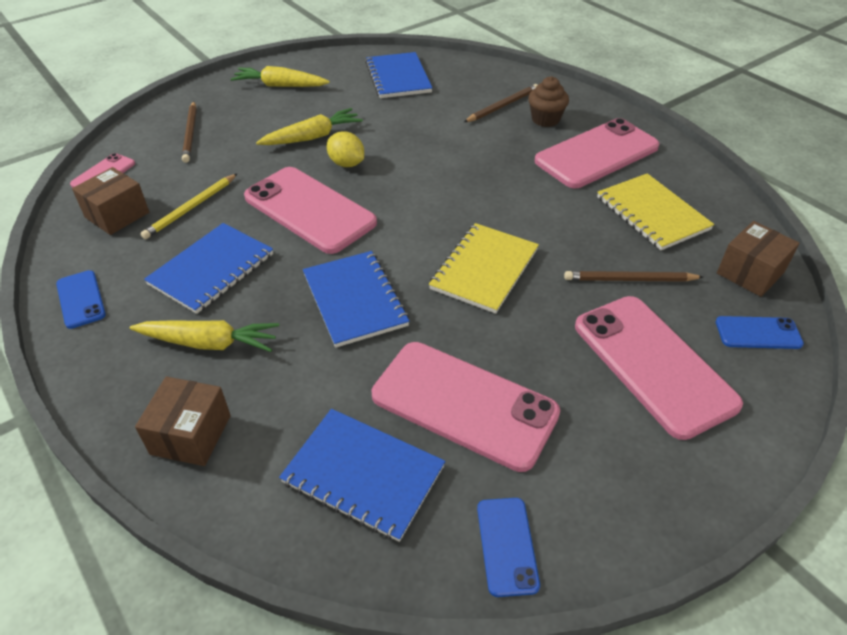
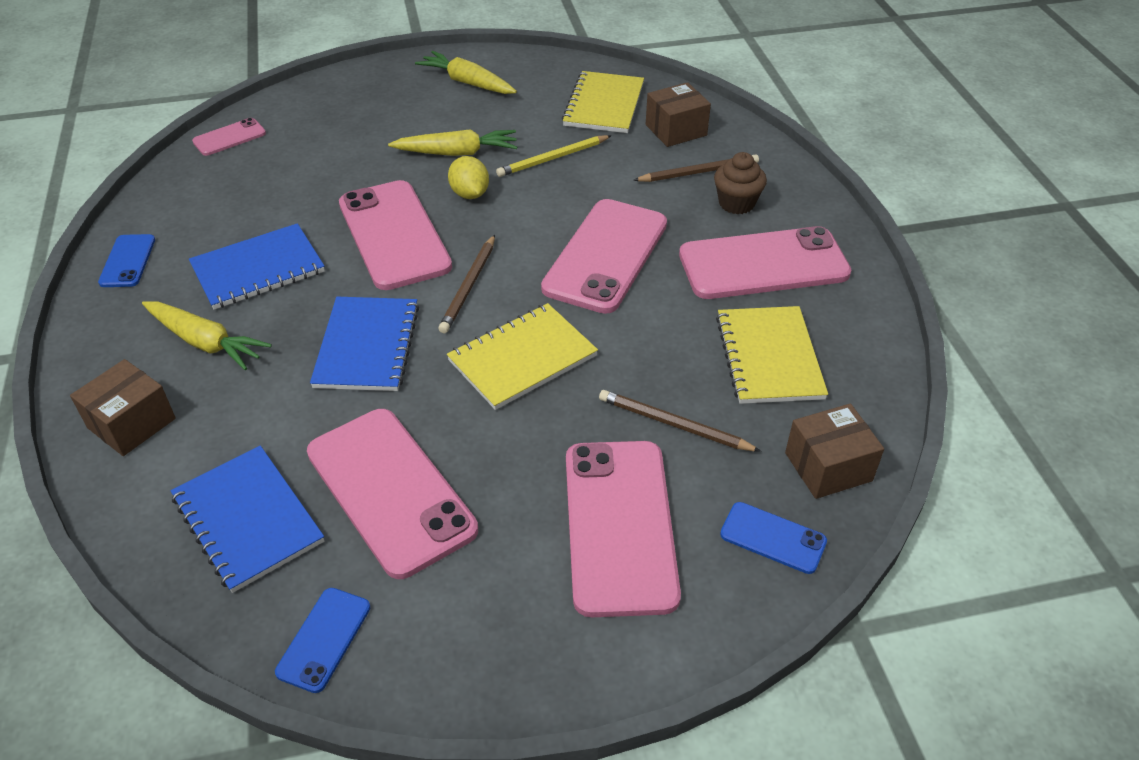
camera: 25 degrees right, 0 degrees up
(117, 215) = (213, 185): brown box -> brown box (676, 130)
(191, 133) = (339, 115): brown pencil -> brown pencil (469, 286)
(191, 208) = (283, 198): yellow pencil -> yellow pencil (553, 158)
(398, 77) = (604, 105): blue notebook -> yellow notebook
(485, 179) = (606, 256): none -> pink phone

